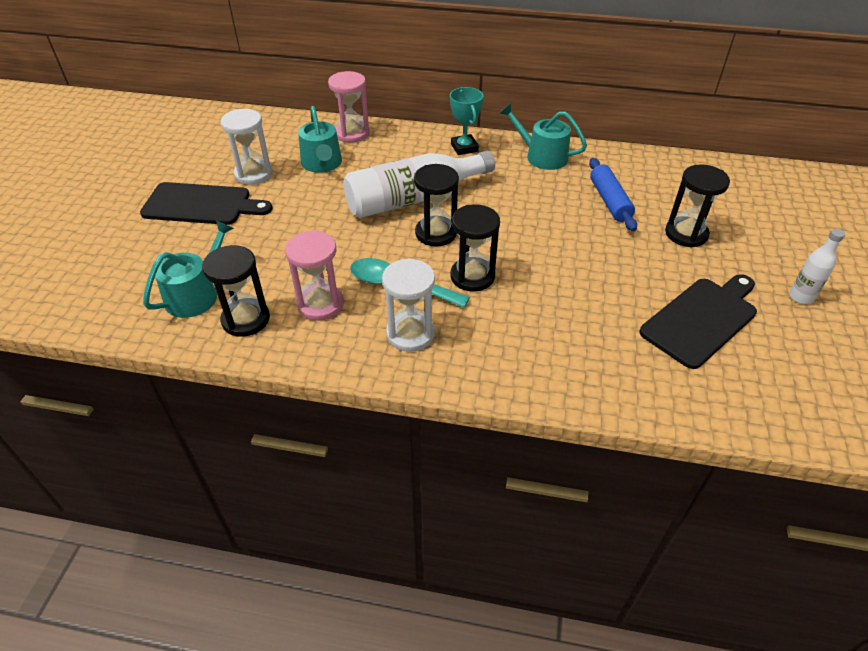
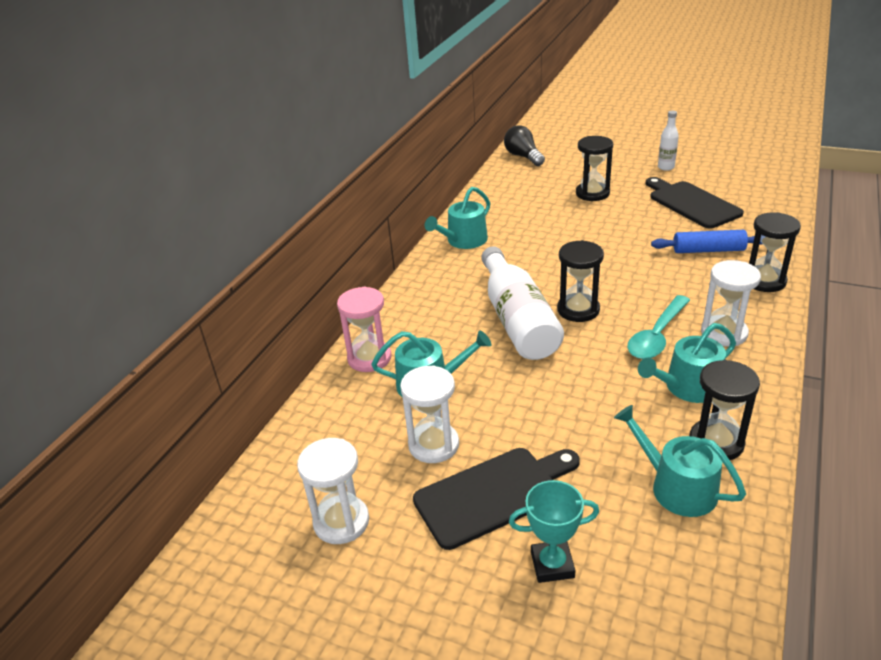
camera: 75 degrees left, 10 degrees down
(187, 149) = (341, 522): none -> white hourglass
(201, 205) = (493, 494): black cutting board -> black cutting board turned 45 degrees clockwise
(320, 304) = (687, 387): pink hourglass -> turquoise watering can
(464, 148) = (432, 282): turquoise trophy -> turquoise trophy (552, 565)
(472, 276) = (644, 294): black hourglass -> black hourglass (764, 281)
(609, 201) = (543, 217): blue rolling pin -> blue rolling pin (708, 250)
(755, 177) = (523, 157): none -> black light bulb

